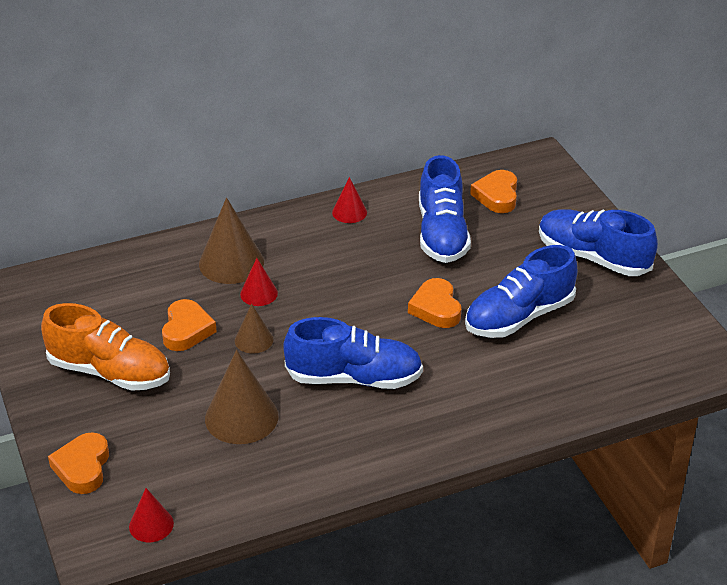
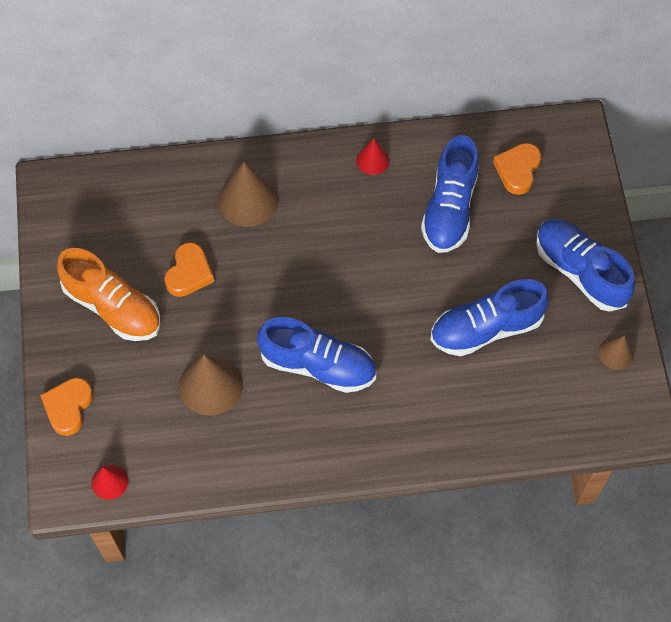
camera: 15 degrees right, 25 degrees up
(254, 340) = (244, 299): brown cone -> brown cone (616, 353)
(259, 293) = (262, 244): red cone -> none
(436, 308) = (415, 300): orange heart -> none

